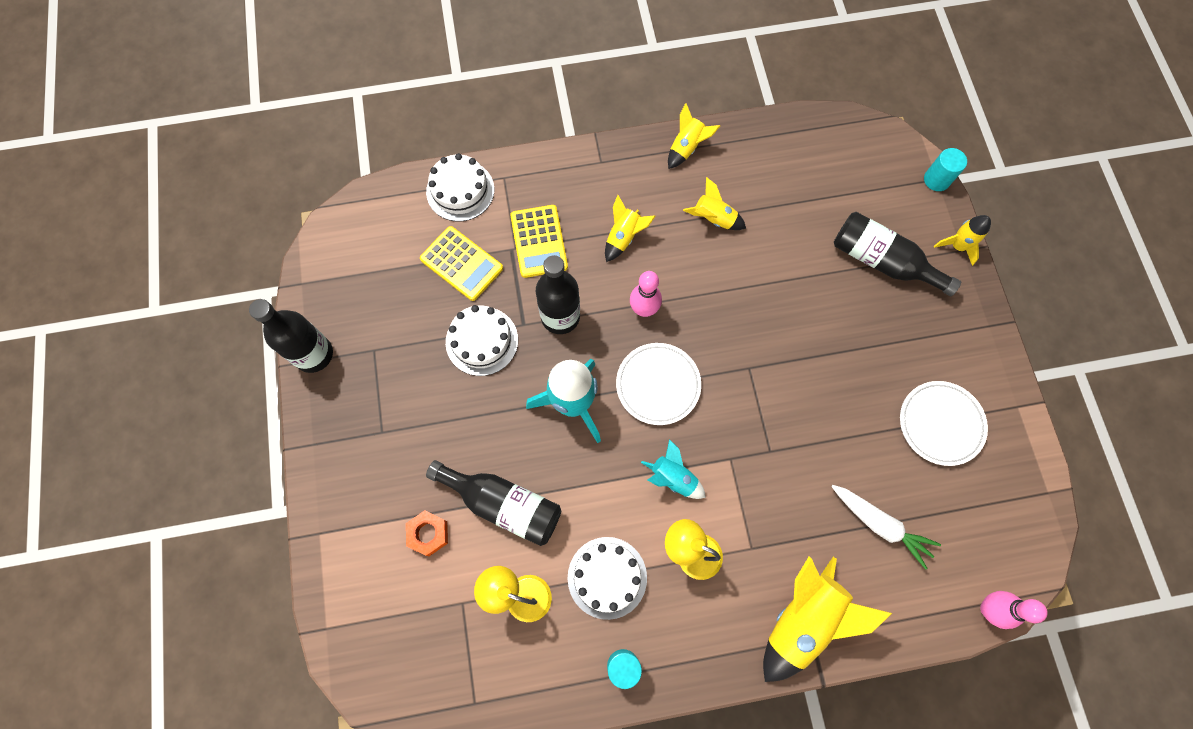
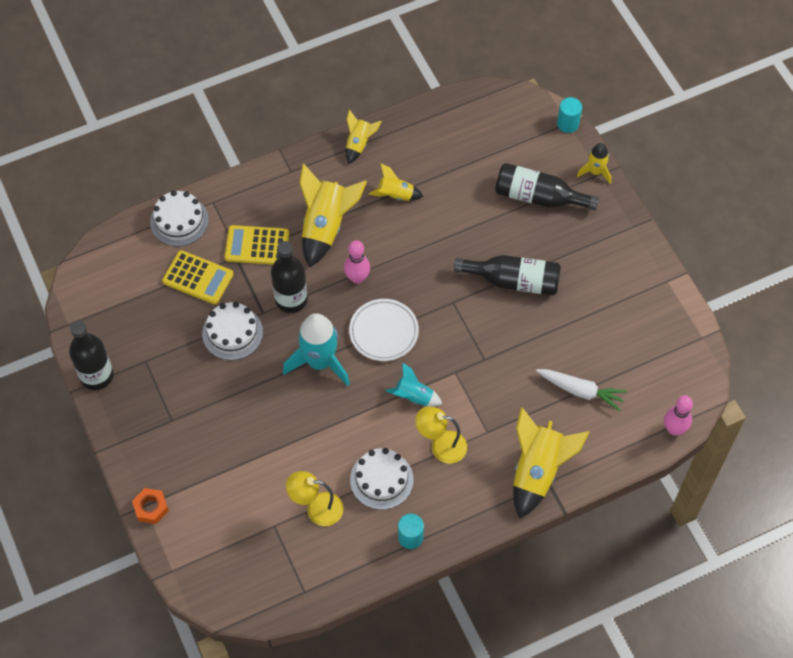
camera: 15 degrees left, 10 degrees down
(428, 534) = (232, 484): orange nut -> orange nut (151, 508)
(503, 504) = (285, 448): black bottle -> black bottle (513, 281)
(539, 241) = (257, 246): yellow calculator -> yellow calculator turned 120 degrees clockwise
(624, 237) = (326, 226): yellow rocket -> yellow rocket, size x1.84
(940, 424) = (610, 308): white plate -> none

